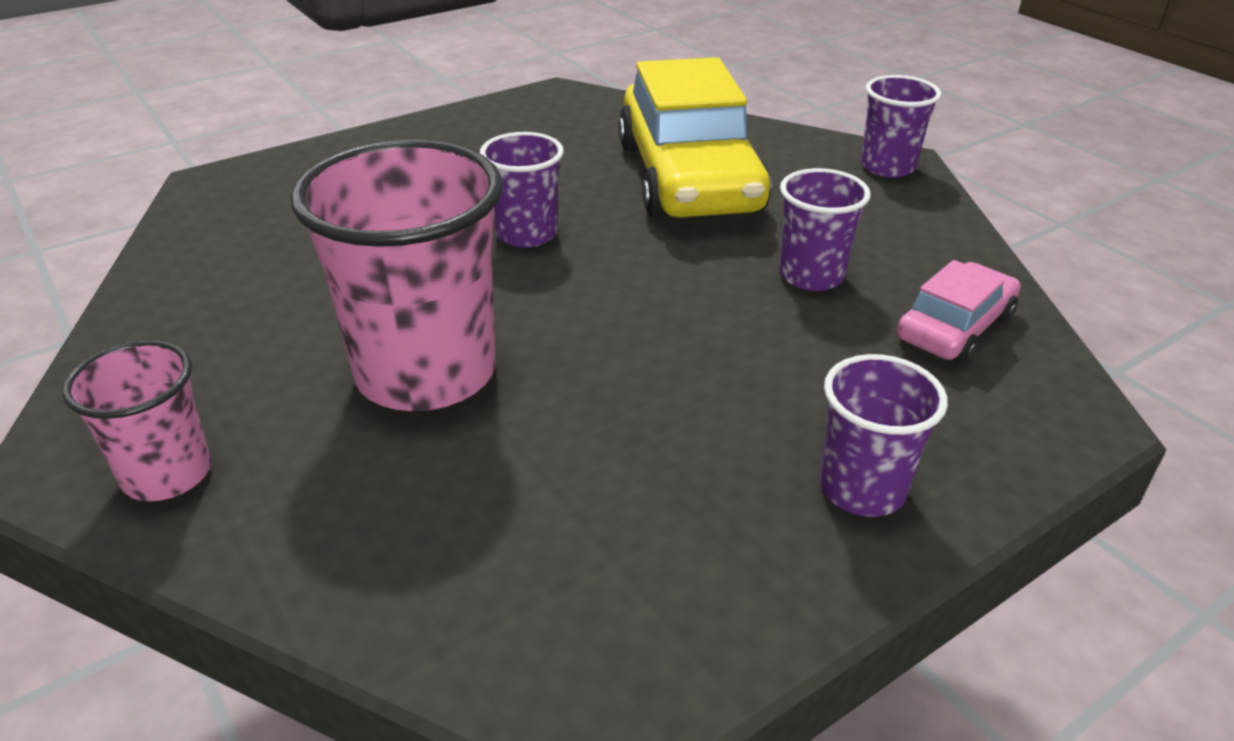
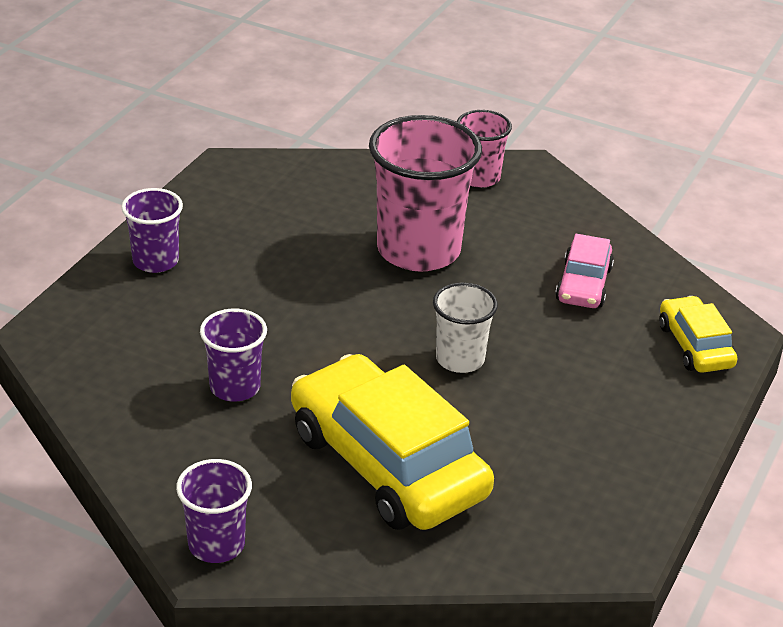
camera: 150 degrees right, 0 degrees up
(272, 182) = (695, 345): none -> yellow car
(526, 234) = (460, 359): purple cup -> white cup
(954, 327) = (123, 374): pink car -> pink car (583, 284)

